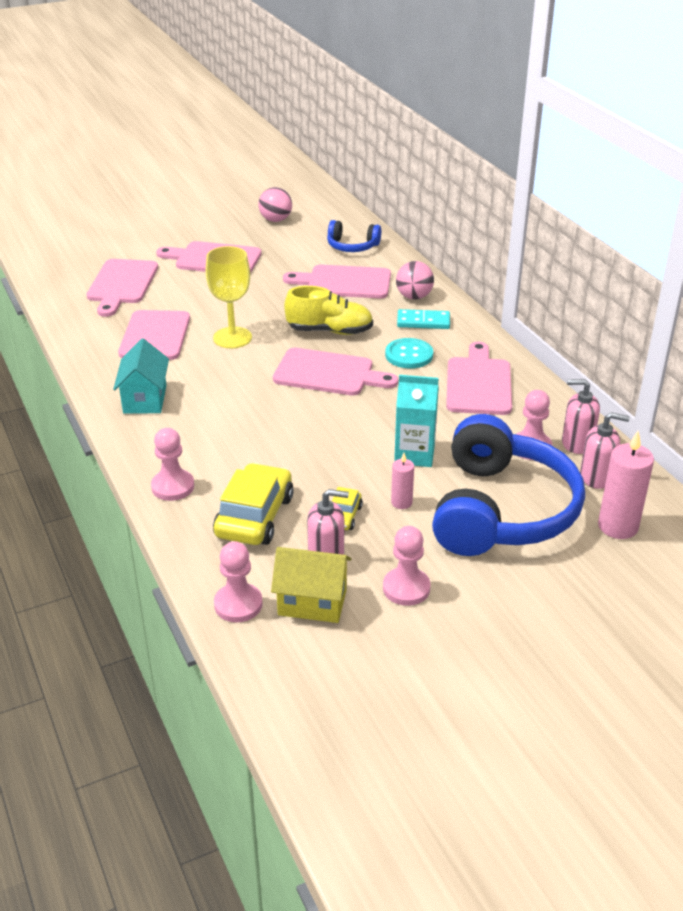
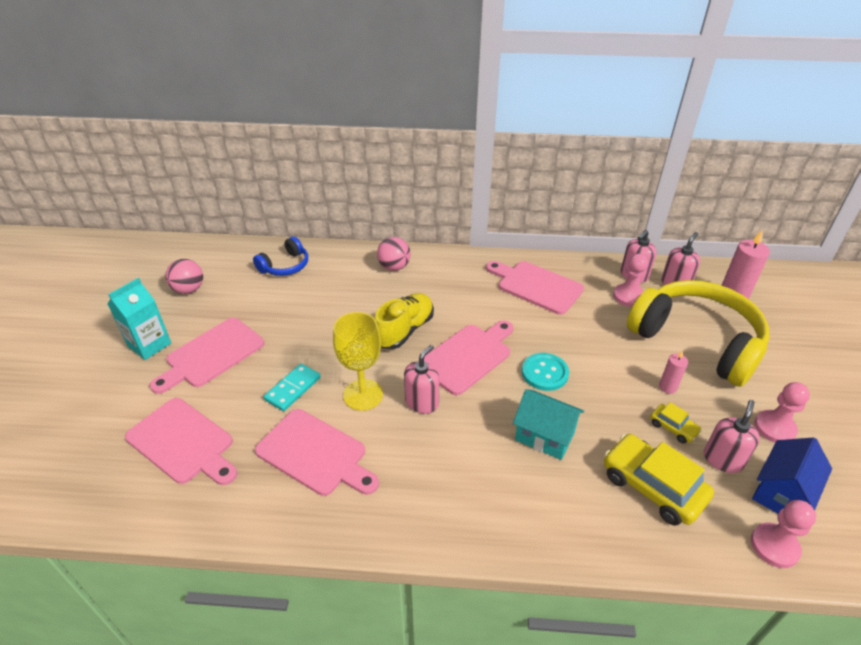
camera: 60 degrees left, 5 degrees up
(145, 399) = (420, 501): turquoise house -> turquoise house (544, 436)
(173, 487) = (582, 532): pink pawn -> none
(249, 367) = (422, 402): none -> pink soap dispenser
(312, 602) = (781, 492): yellow house -> blue house
(344, 282) = (337, 293): pink cutting board -> none
(409, 355) = (474, 303): turquoise button -> turquoise button (544, 373)
(414, 454) = (609, 355): turquoise carton -> turquoise carton (149, 345)
(423, 322) = (434, 277): turquoise domino -> turquoise domino (293, 388)
(501, 510) = (696, 341): blue headphones -> yellow headphones

